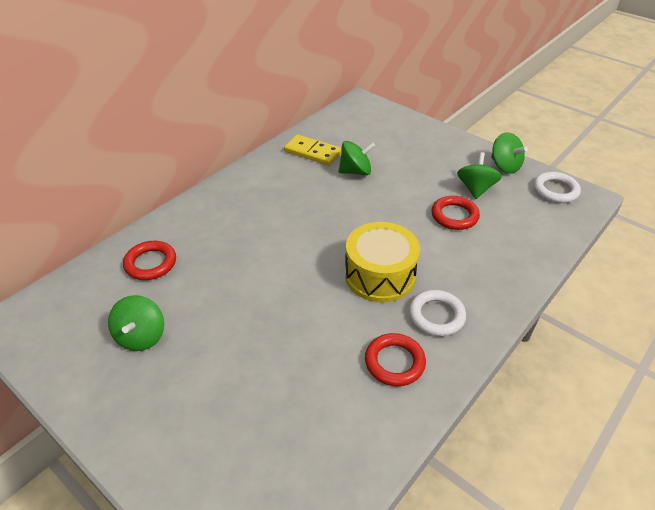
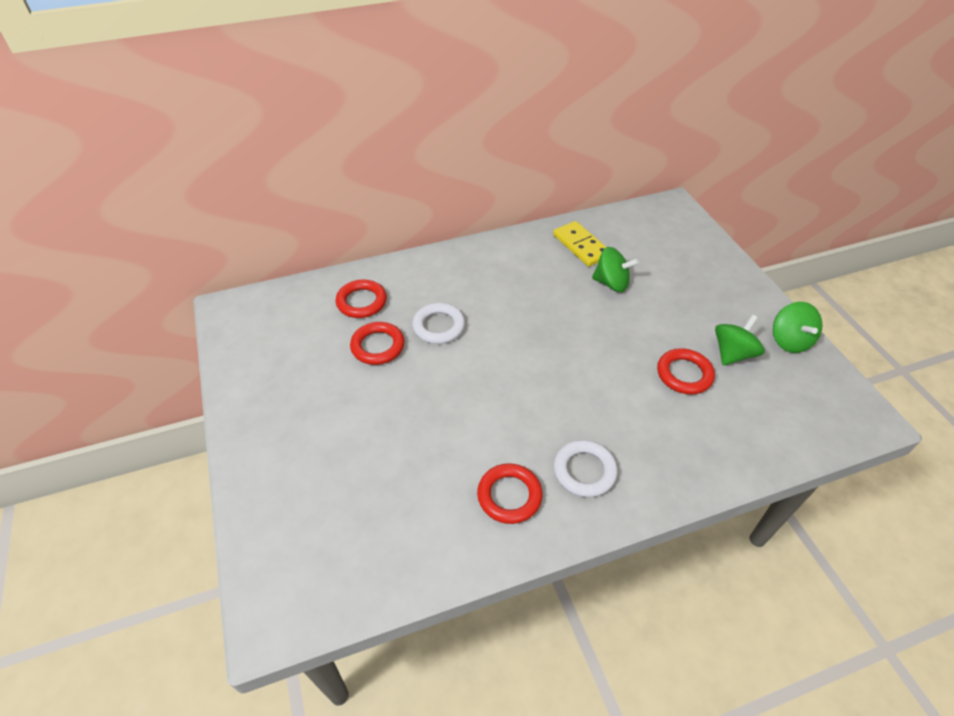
camera: 30 degrees right, 5 degrees up
(141, 336) = (313, 365): green spinning top -> none
(193, 294) = (377, 346): none -> red ring
(380, 275) = (557, 403): yellow drum -> none
(555, 190) = (832, 394): white ring -> white ring (438, 326)

